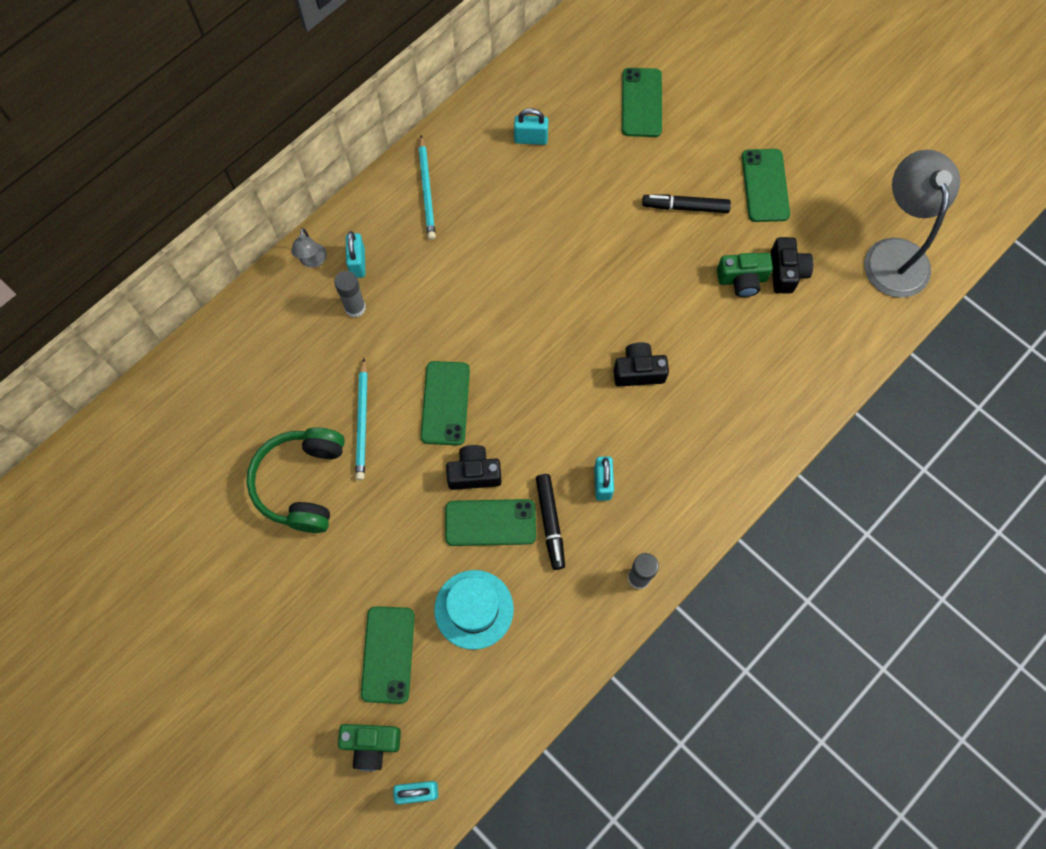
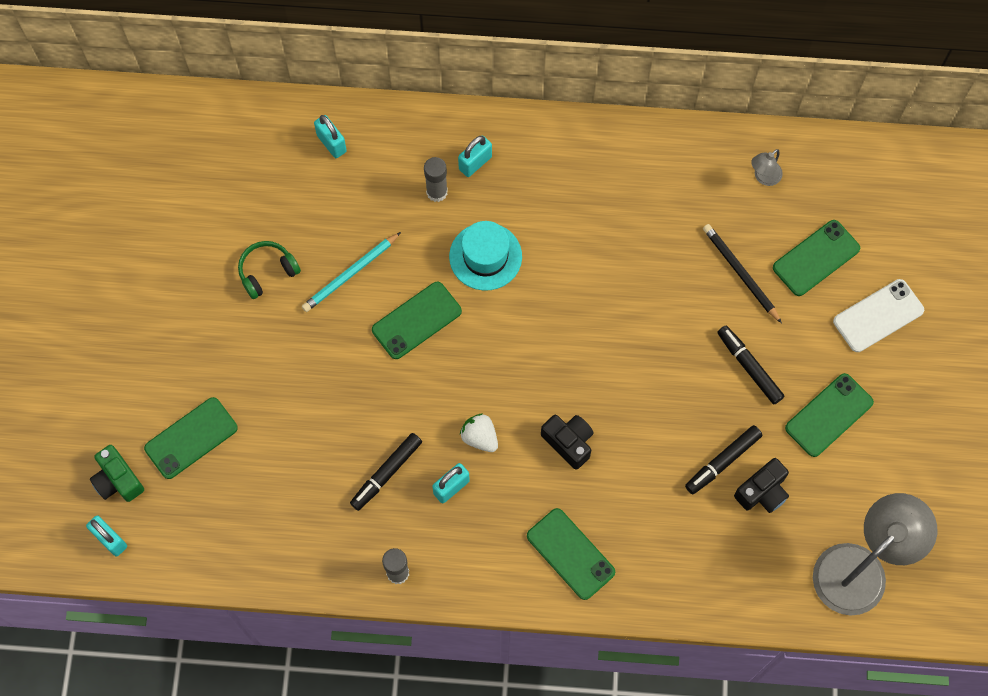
camera: 50 degrees right, 0 degrees up
(301, 483) = (267, 272): green headphones -> green headphones, size x0.59
(312, 261) = (447, 130): grey lamp -> grey lamp (763, 177)
(427, 190) = (582, 161): turquoise pencil -> none
(474, 473) = (378, 386): black camera -> none
(474, 609) = (273, 471): turquoise hat -> turquoise hat (485, 256)
(490, 522) = (350, 430): green phone -> green phone (570, 554)
(531, 139) = (701, 200): turquoise padlock -> turquoise padlock (331, 143)
(580, 431) = (480, 437): none -> white strawberry
(609, 157) = (740, 273): none -> black pencil
(718, 99) = (878, 316): none -> white phone
(742, 280) = (722, 462): green camera -> black marker

